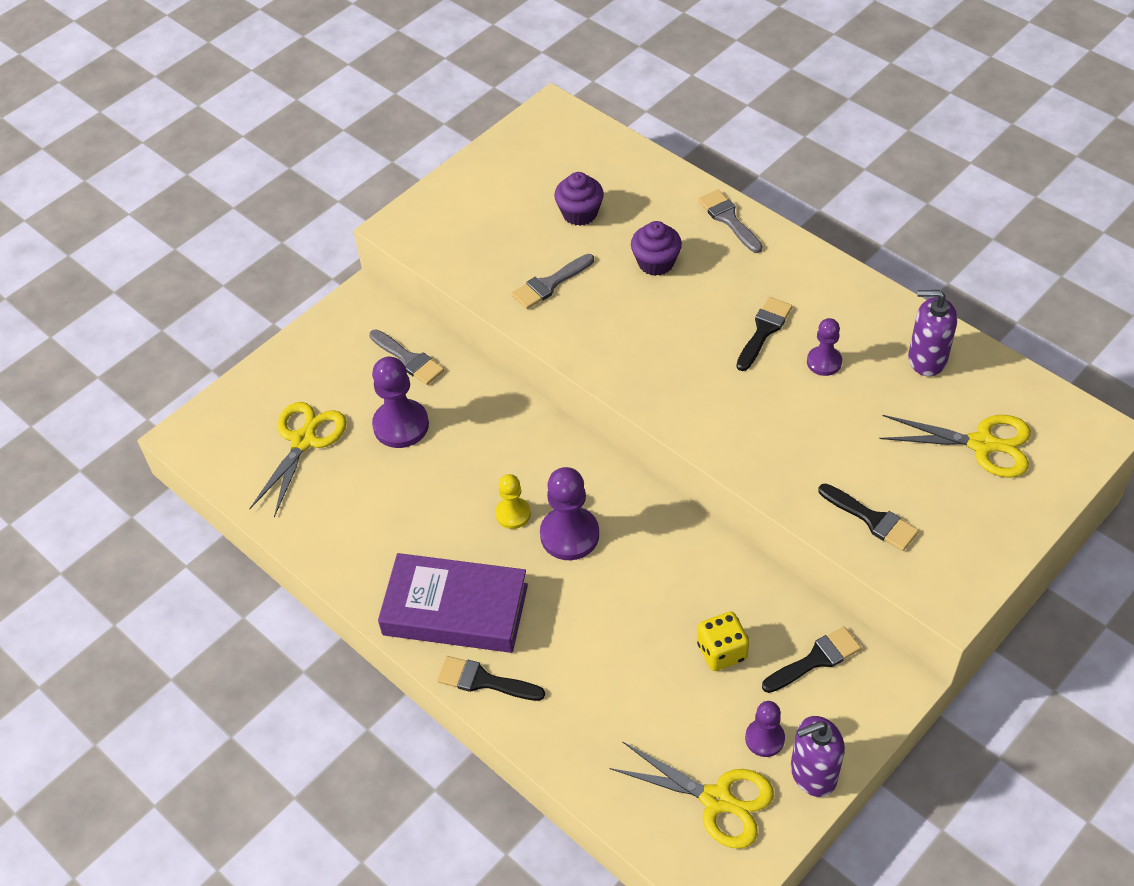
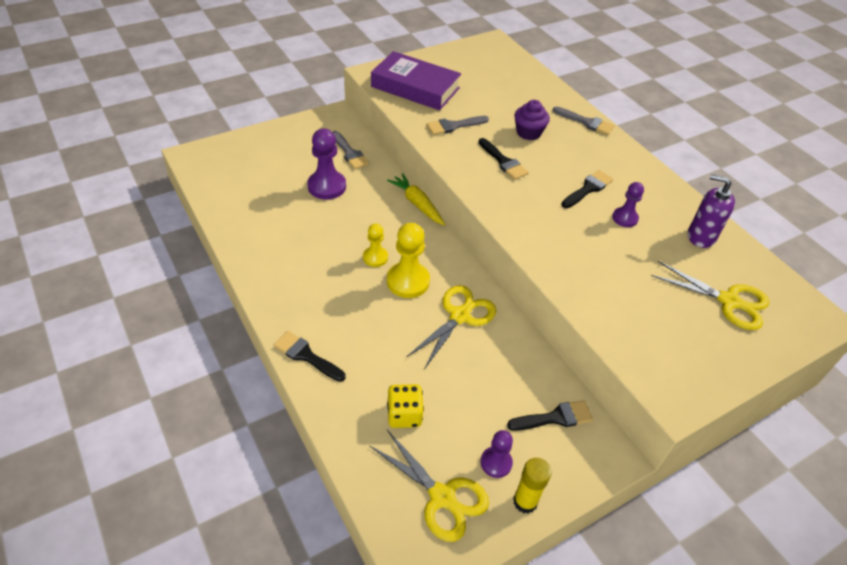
camera: 10 degrees right, 5 degrees down
(303, 441) = (261, 178): yellow scissors -> yellow scissors (459, 316)
(455, 610) = (308, 304): purple book -> purple book (415, 87)
(536, 413) = (417, 204): none -> yellow carrot
(569, 535) = (408, 281): purple pawn -> yellow pawn
(580, 213) = (489, 95): purple cupcake -> none
(721, 651) = (486, 390): yellow dice -> yellow dice (404, 415)
(728, 219) = (586, 122): grey brush -> grey brush turned 135 degrees clockwise
(813, 773) = (525, 501): purple soap dispenser -> yellow glue stick
(872, 519) = (629, 326): black brush -> black brush (503, 161)

